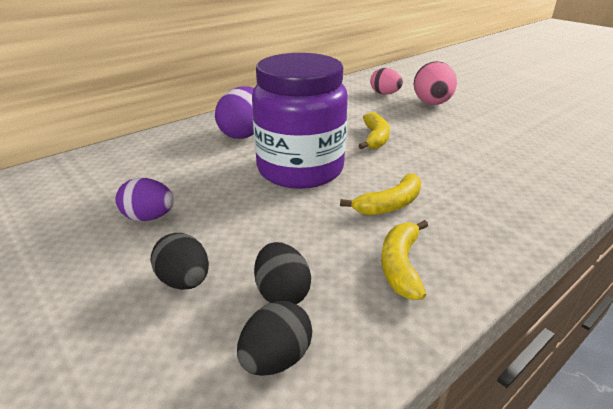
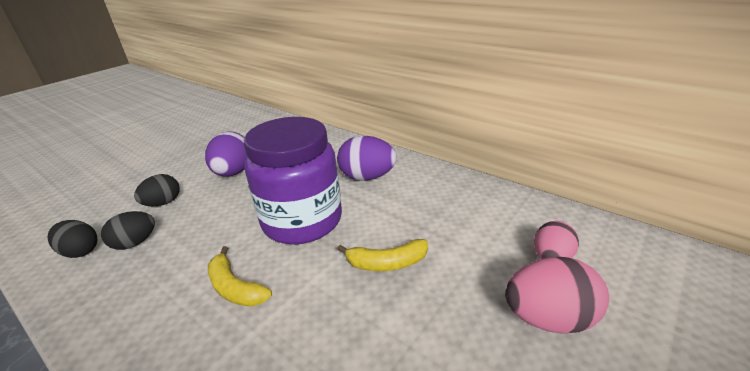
camera: 80 degrees right, 0 degrees up
(149, 217) = (233, 173): purple egg -> purple egg, size x1.52
(401, 265) = (140, 302): yellow banana -> none

